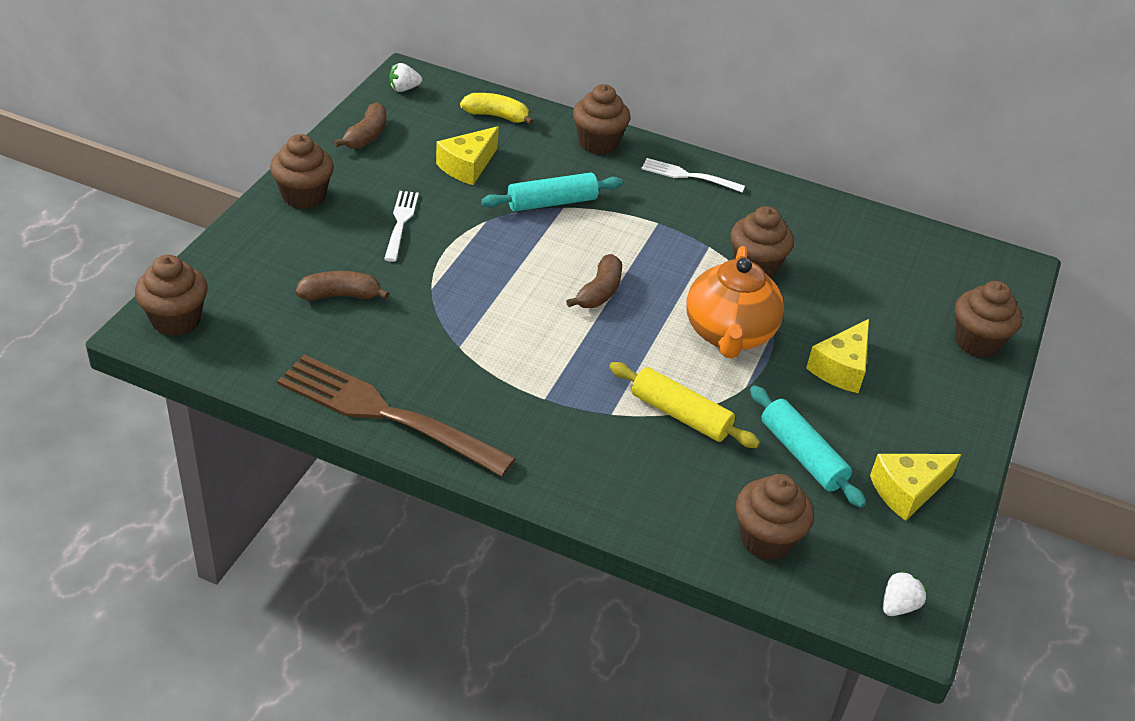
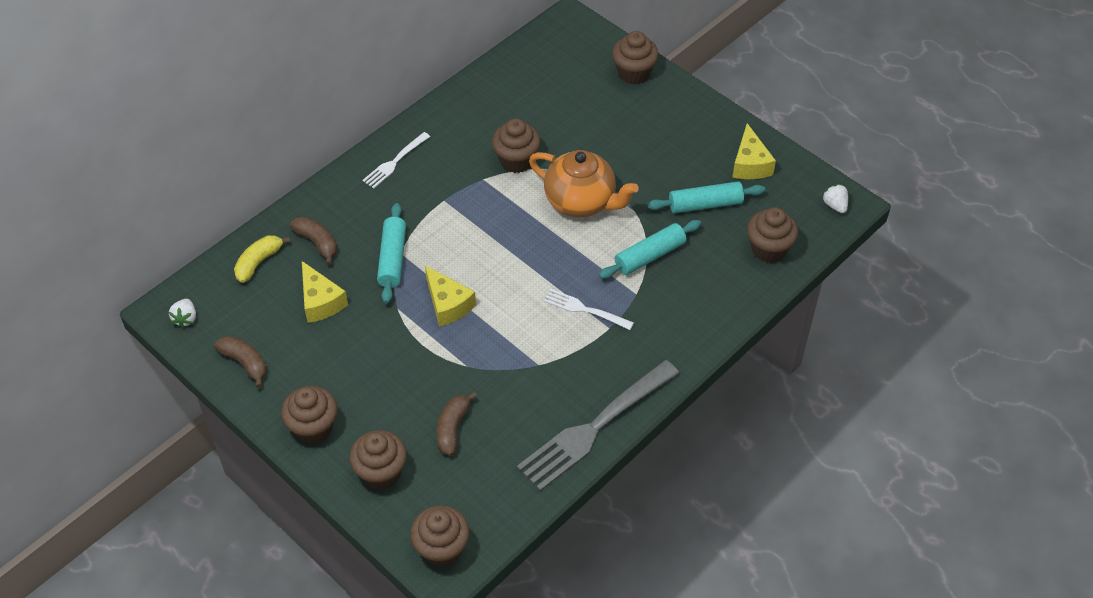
camera: 65 degrees left, 10 degrees up
(386, 414) = (595, 427): brown fork -> grey fork
(400, 223) = (377, 366): white fork -> white fork (585, 309)
(598, 143) = (327, 205): brown cupcake -> brown cupcake (381, 472)
(599, 292) = (509, 261): brown banana -> brown banana (317, 243)
(680, 415) = (649, 256): yellow rolling pin -> turquoise rolling pin
(841, 368) = (634, 153): yellow cheese -> yellow cheese (448, 304)

